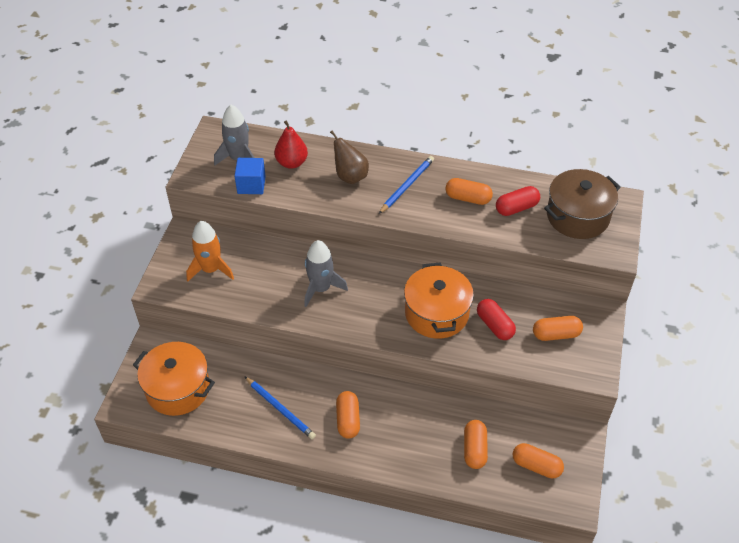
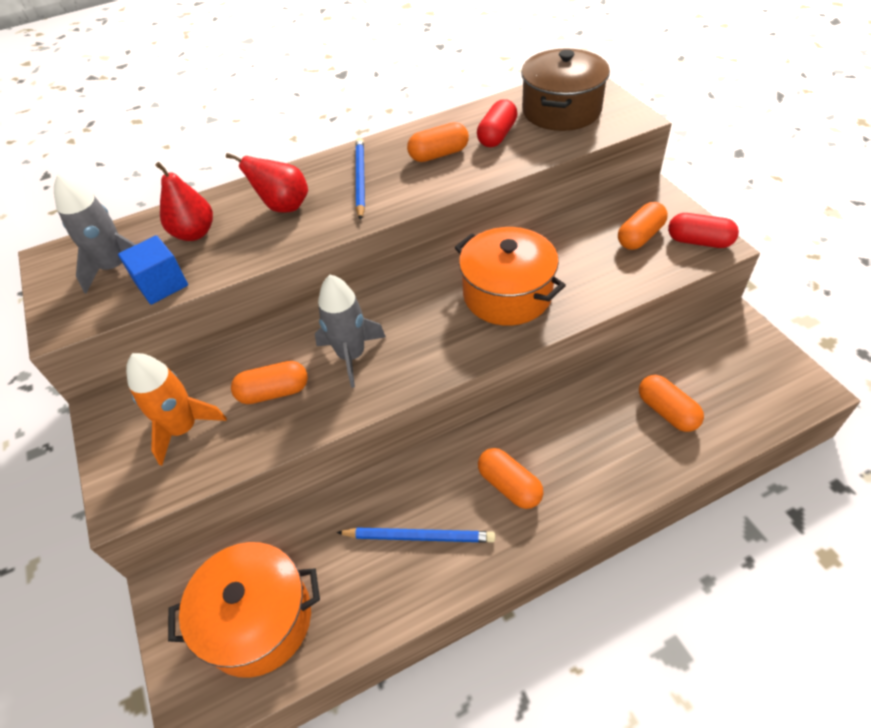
camera: 35 degrees left, 0 degrees up
(350, 176) = (284, 207): brown pear -> red pear
(494, 325) = (576, 267): red capsule -> red capsule (699, 241)
(536, 466) = (737, 381): orange capsule -> orange capsule (274, 392)

